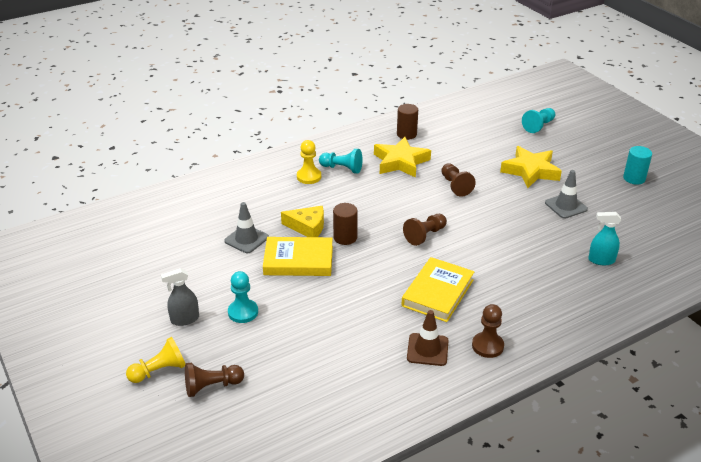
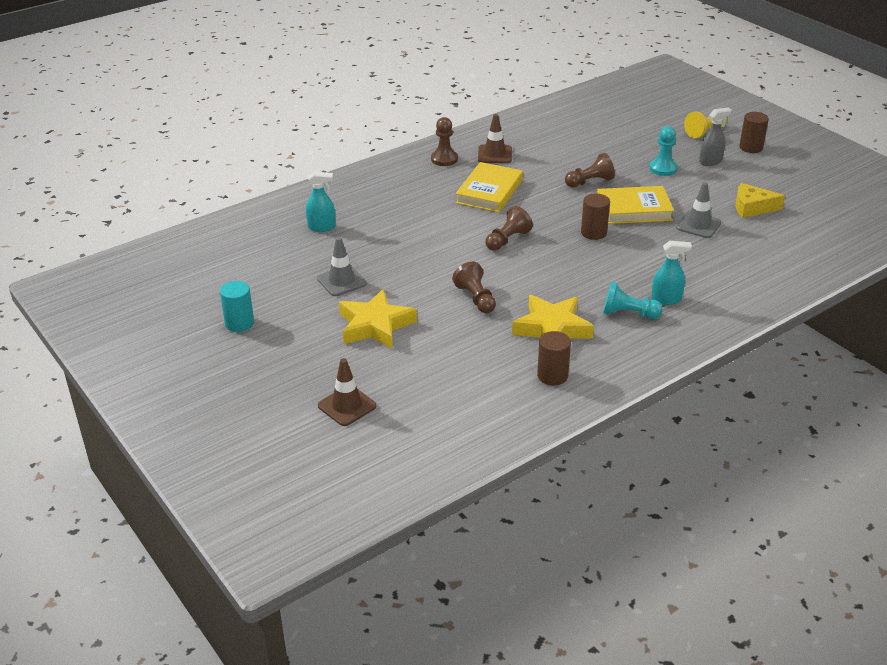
camera: 175 degrees right, 0 degrees up
(124, 338) = (751, 147): none -> brown cylinder
(212, 386) = (658, 126): brown pawn -> brown pawn (590, 182)
(307, 227) = (639, 241): yellow cheese -> yellow cheese (752, 208)
(309, 177) = (666, 299): yellow pawn -> turquoise spray bottle
(538, 126) = (347, 406): turquoise pawn -> brown traffic cone

